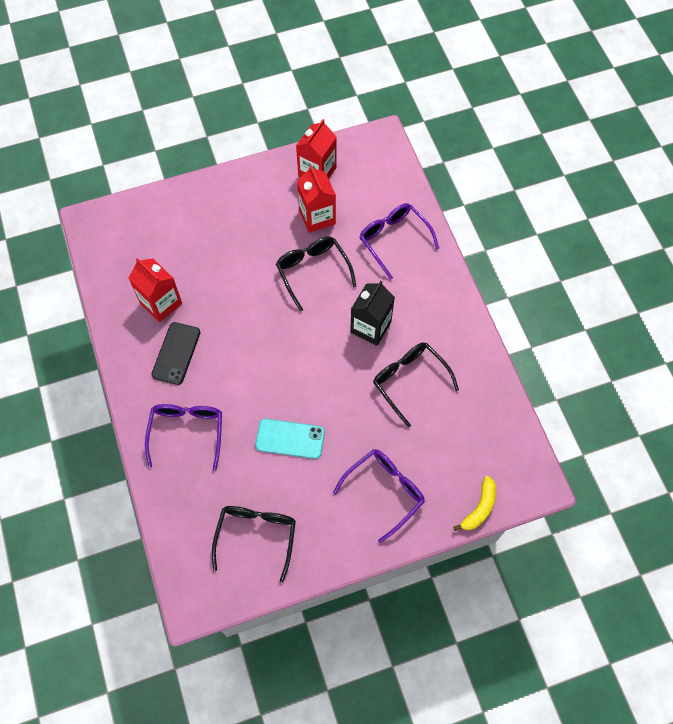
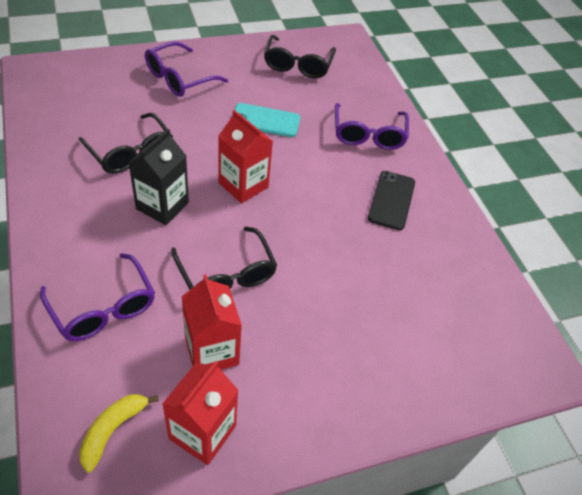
camera: 175 degrees right, 15 degrees down
(161, 303) = (420, 252): red carton -> red carton (243, 185)
(479, 508) = (94, 60): yellow banana -> yellow banana (113, 430)

